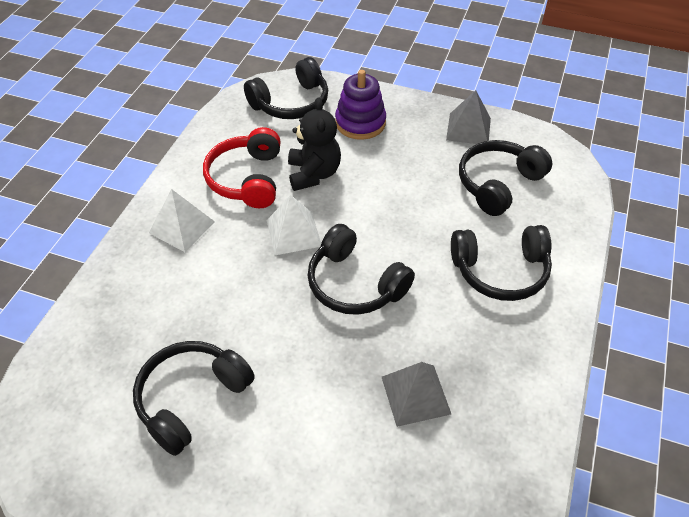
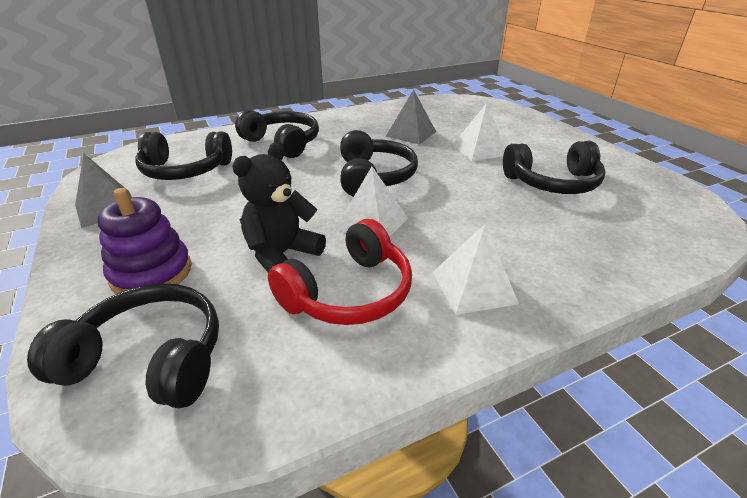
camera: 135 degrees left, 15 degrees down
(309, 416) = (479, 150): none -> white pyramid

